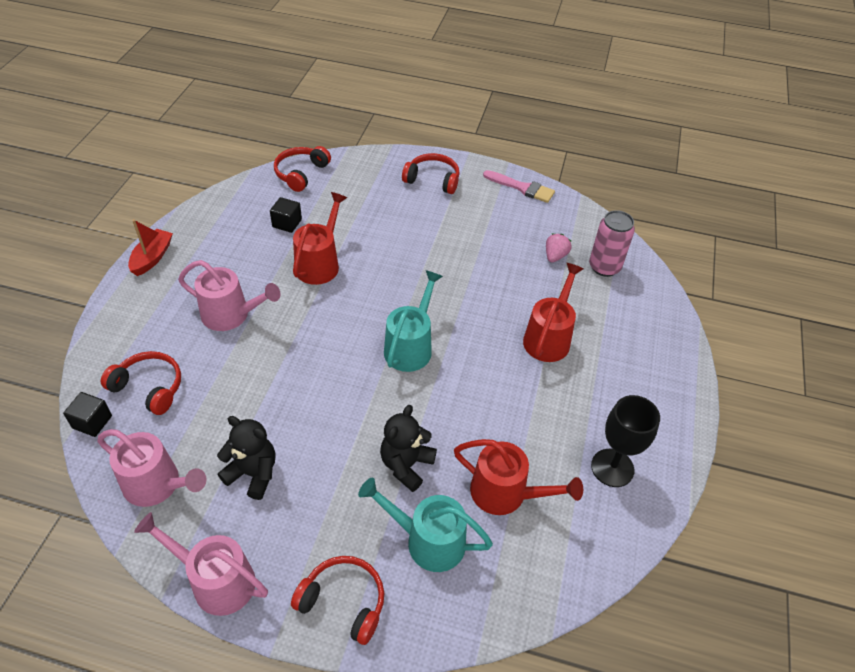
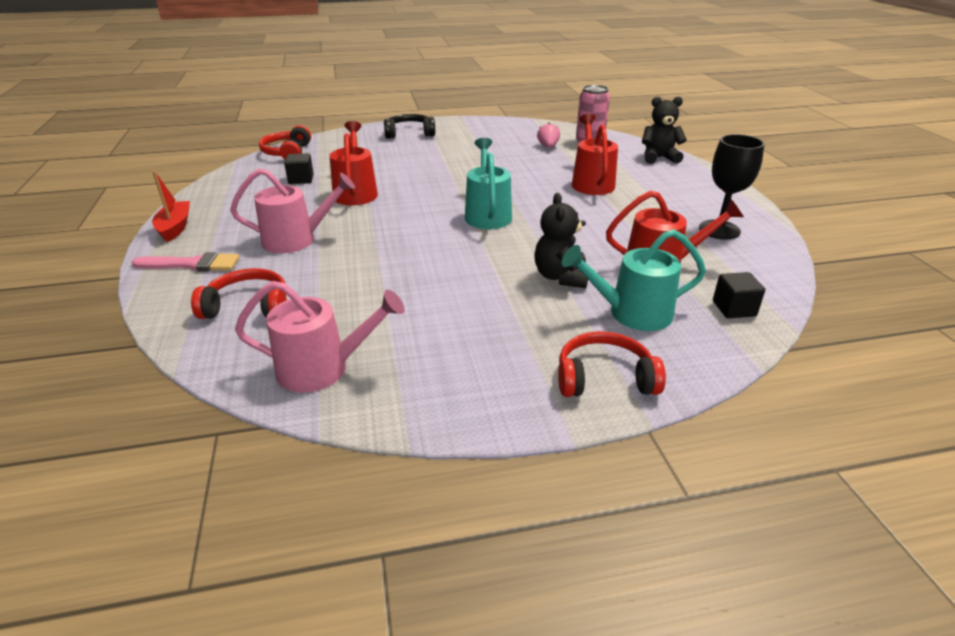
camera: 25 degrees left, 15 degrees down
(92, 422) = (199, 349): black cube -> black cube (734, 308)
(216, 580) = (459, 413): pink watering can -> none
(253, 473) = (421, 327): black teddy bear -> black teddy bear (659, 158)
(432, 180) = (409, 134): red headphones -> black headphones
(522, 188) = (485, 123): pink brush -> pink brush (192, 264)

